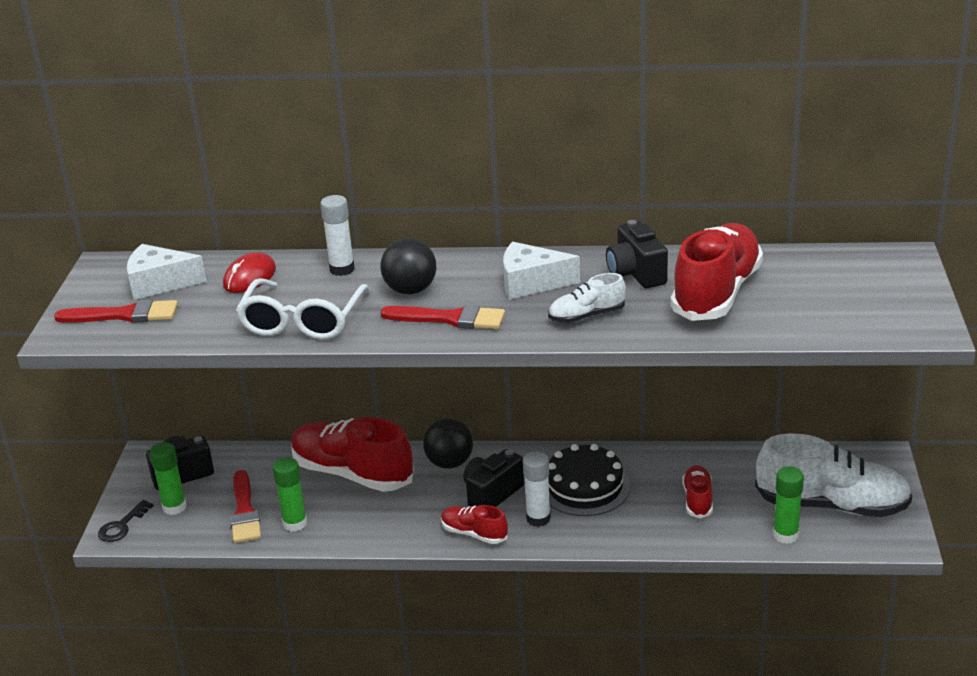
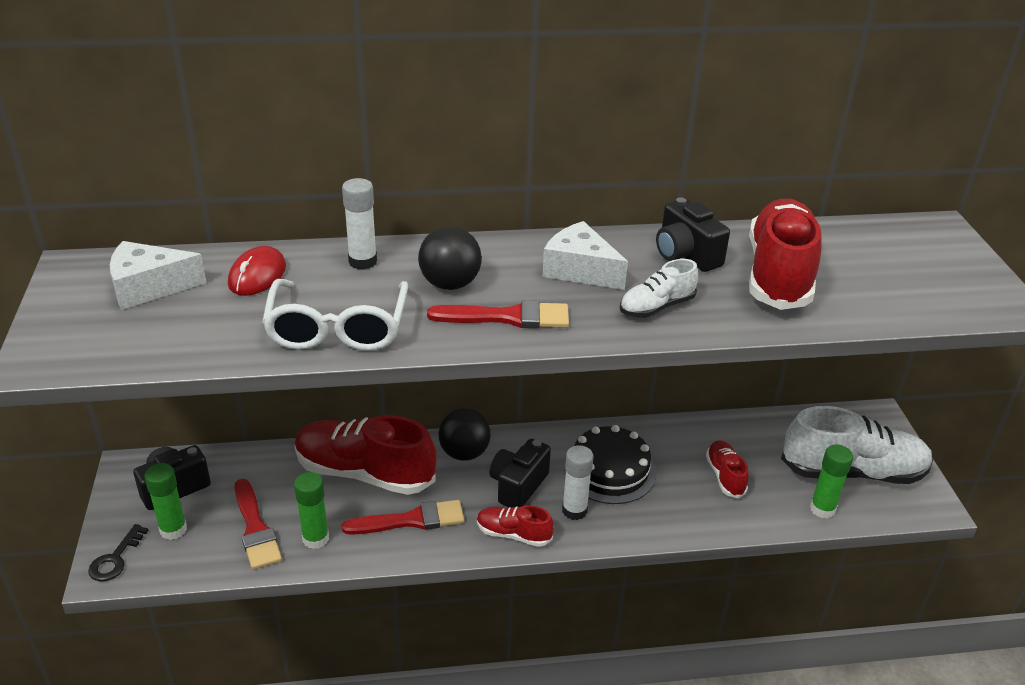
camera: 15 degrees left, 5 degrees up
(124, 315) = (114, 330): red brush -> red brush (411, 520)
(531, 283) = (580, 270): white cheese -> white cheese turned 45 degrees clockwise

